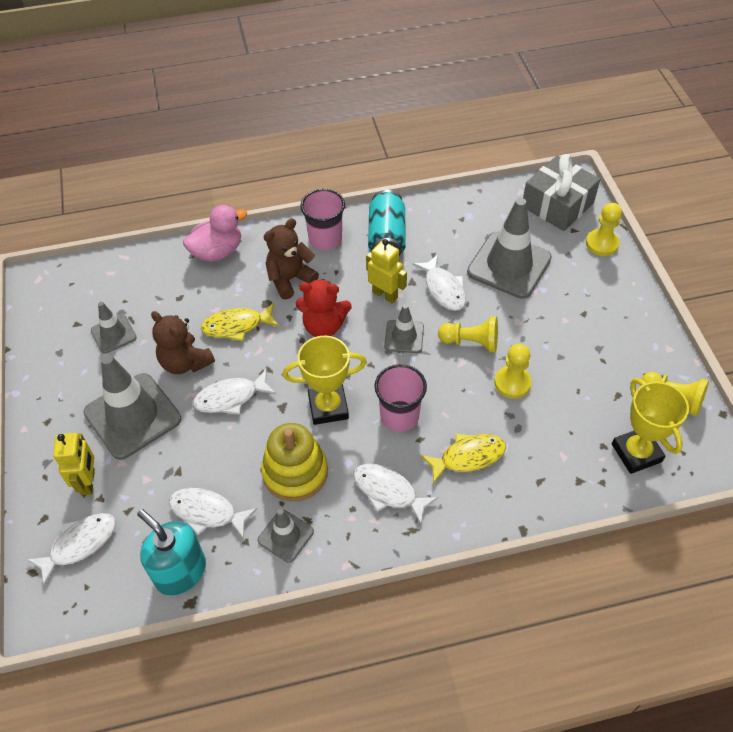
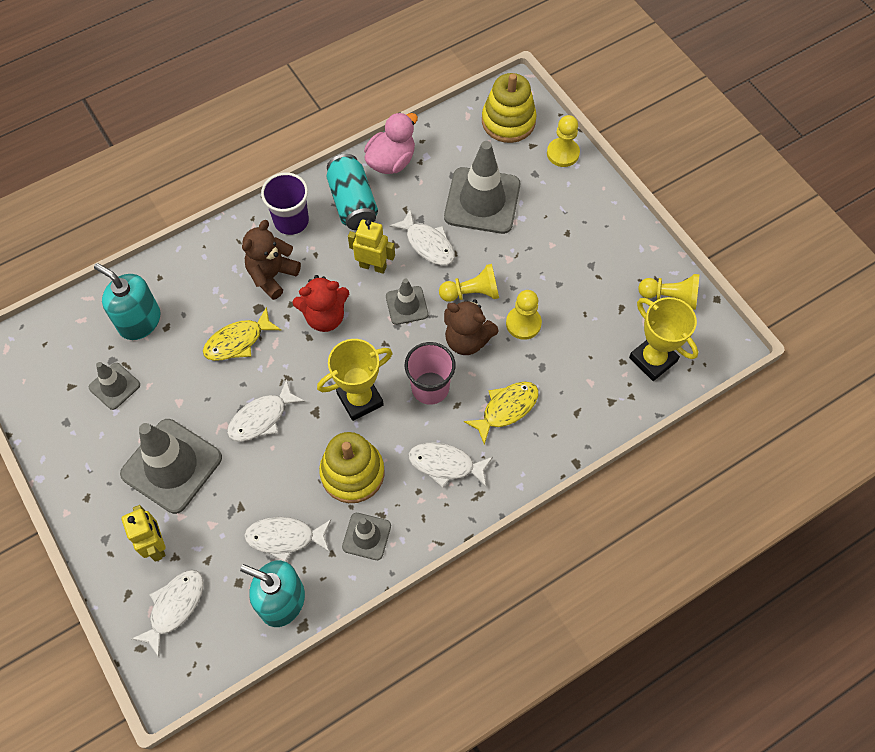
camera: 20 degrees left, 10 degrees up
(158, 286) = (139, 321): none -> turquoise soap dispenser
(185, 362) = (201, 395): brown teddy bear -> brown teddy bear (467, 340)
(217, 252) = (185, 265): pink duck -> pink duck (391, 161)
(325, 239) = (291, 221): pink cup -> purple cup
(557, 205) = (508, 121): grey gift -> yellow stacking toy

